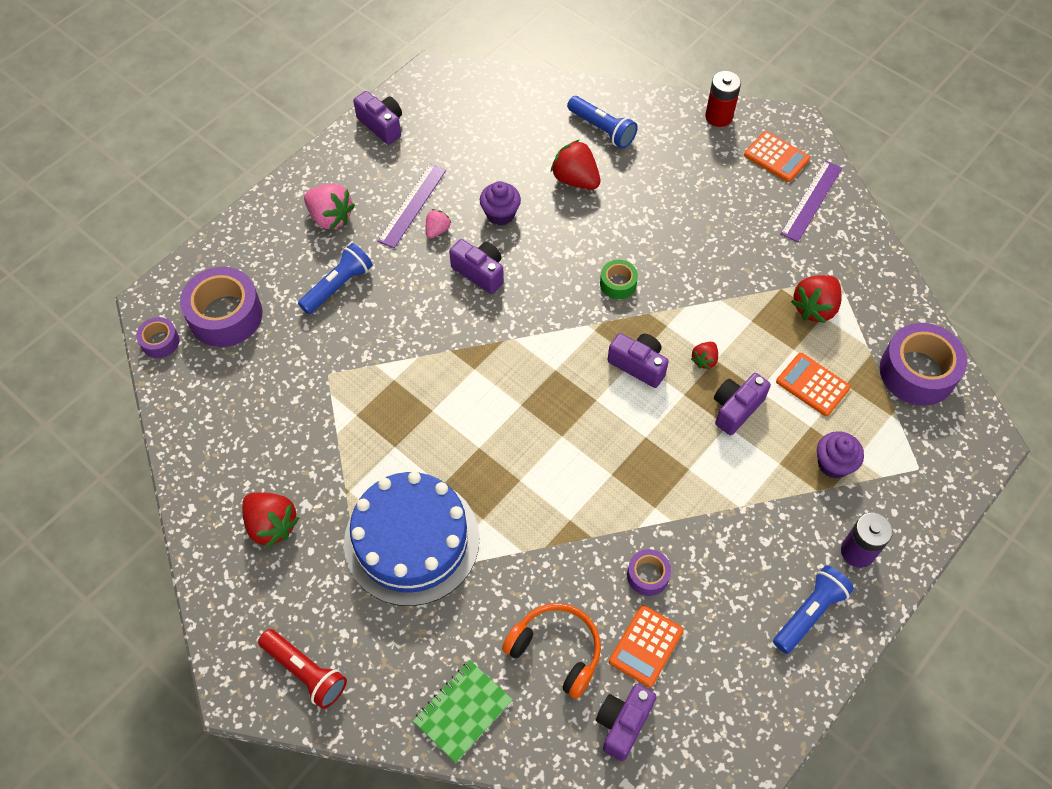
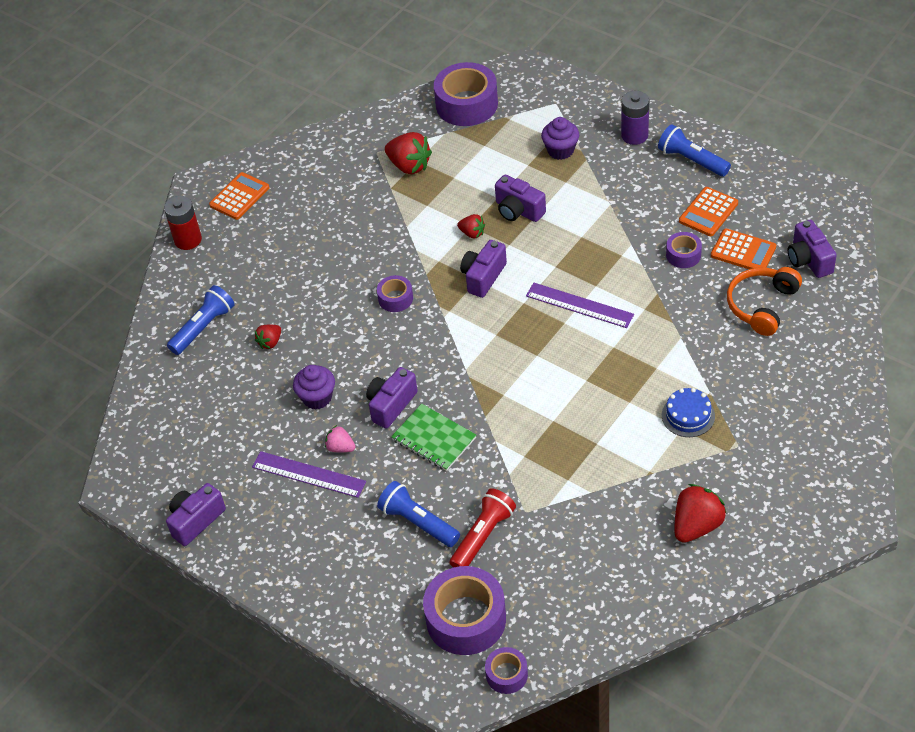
camera: 90 degrees left, 10 degrees down
(305, 672) = (827, 471): red flashlight -> red flashlight (483, 536)
(330, 217) = (328, 546): pink strawberry -> none
(411, 540) = (688, 415): blue cake -> blue cake, size x0.43
(463, 711) = (829, 358): green notebook -> green notebook (434, 439)
(575, 179) = (270, 342): red strawberry -> red strawberry, size x0.56
(618, 284) = (395, 298): green tape -> purple tape
(623, 723) = (809, 260): purple camera -> purple camera turned 45 degrees clockwise
(811, 200) = (291, 171): purple ruler -> purple ruler (579, 305)
(812, 385) = (487, 165): orange calculator -> orange calculator (708, 212)

